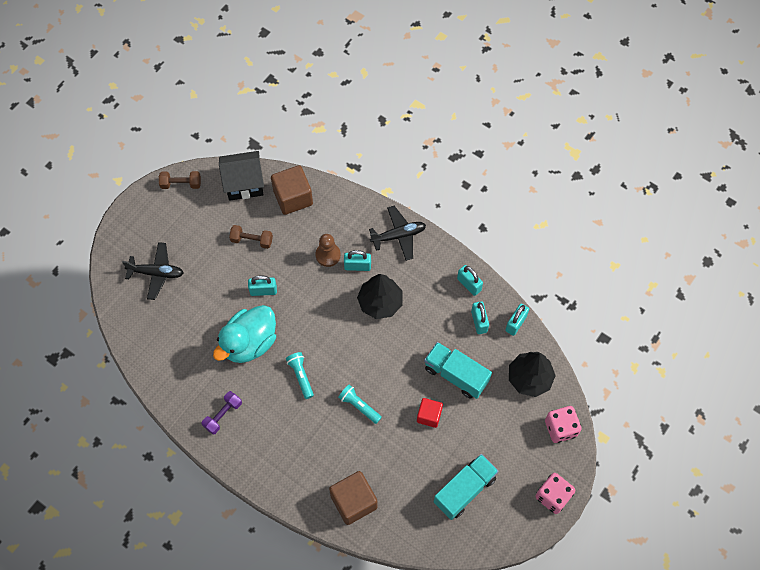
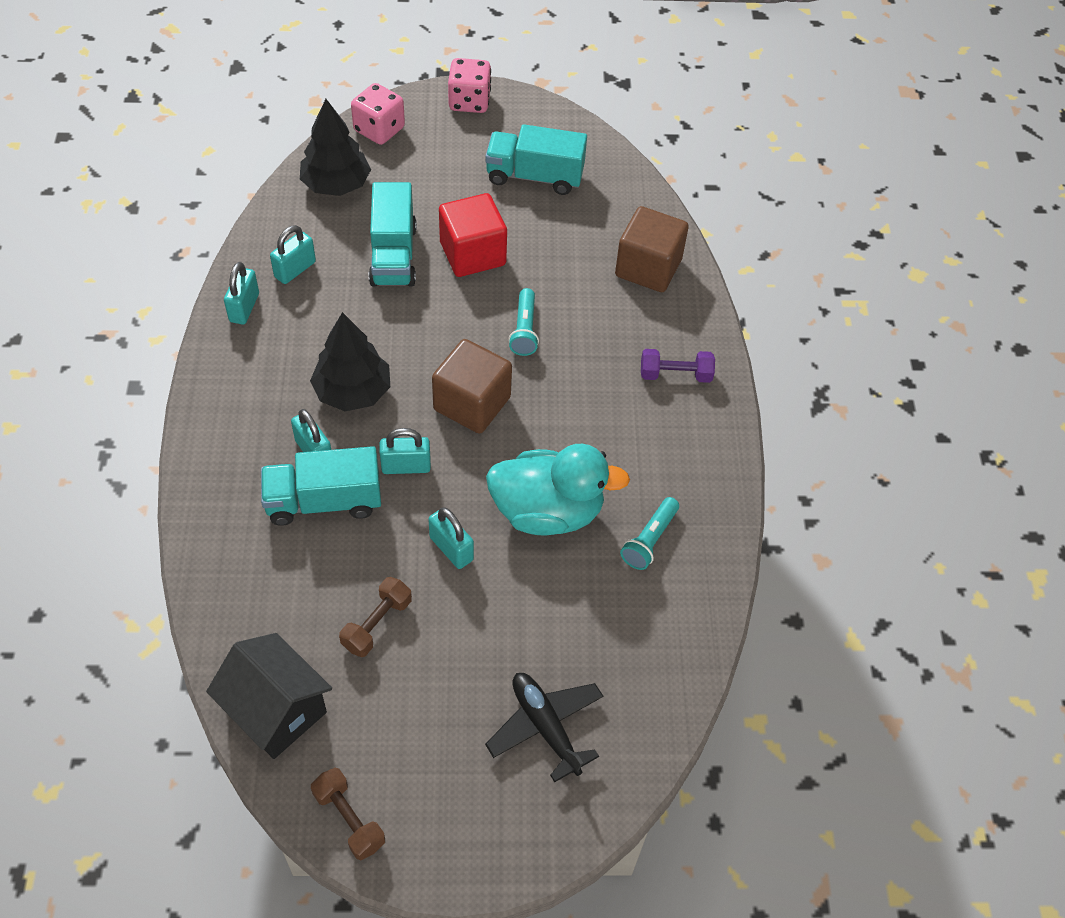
camera: 130 degrees left, 10 degrees down
(223, 415) = (677, 473): purple dumbbell -> purple dumbbell (675, 375)
(252, 240) = (377, 624): brown dumbbell -> brown dumbbell turned 60 degrees clockwise
(293, 197) = (252, 616): brown cube -> brown cube (472, 403)
(301, 376) = (541, 417): turquoise flashlight -> turquoise flashlight (649, 540)
(328, 255) = (324, 501): brown pawn -> turquoise truck
(398, 236) = (222, 431): black plane -> none
(429, 415) = (472, 254): red cube -> red cube, size x1.65
(516, 323) = (267, 232): turquoise padlock -> turquoise padlock (406, 466)

